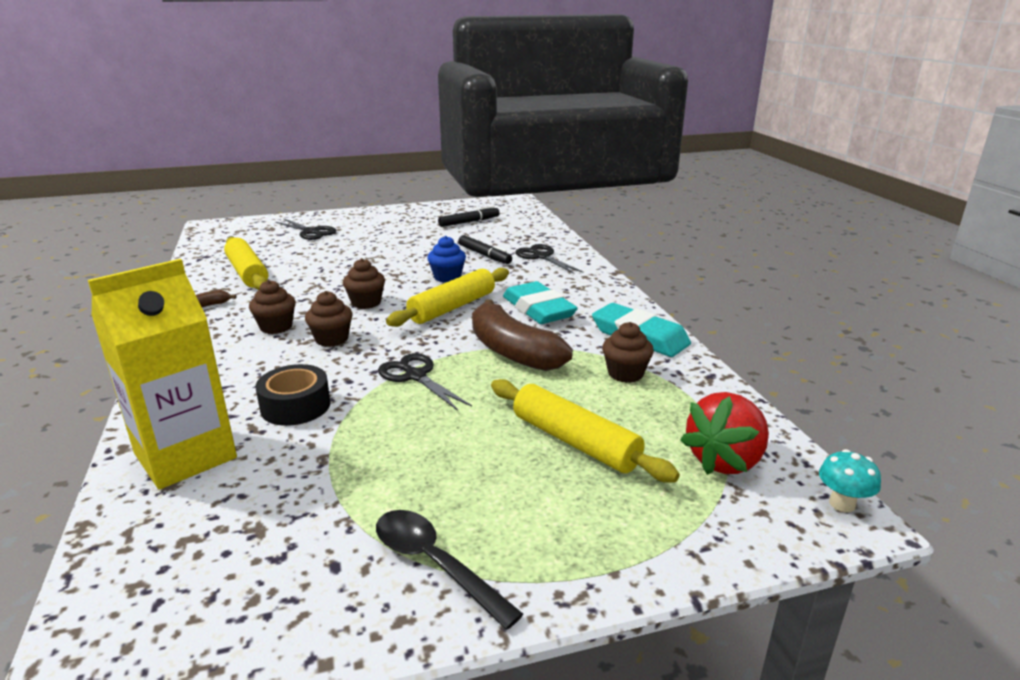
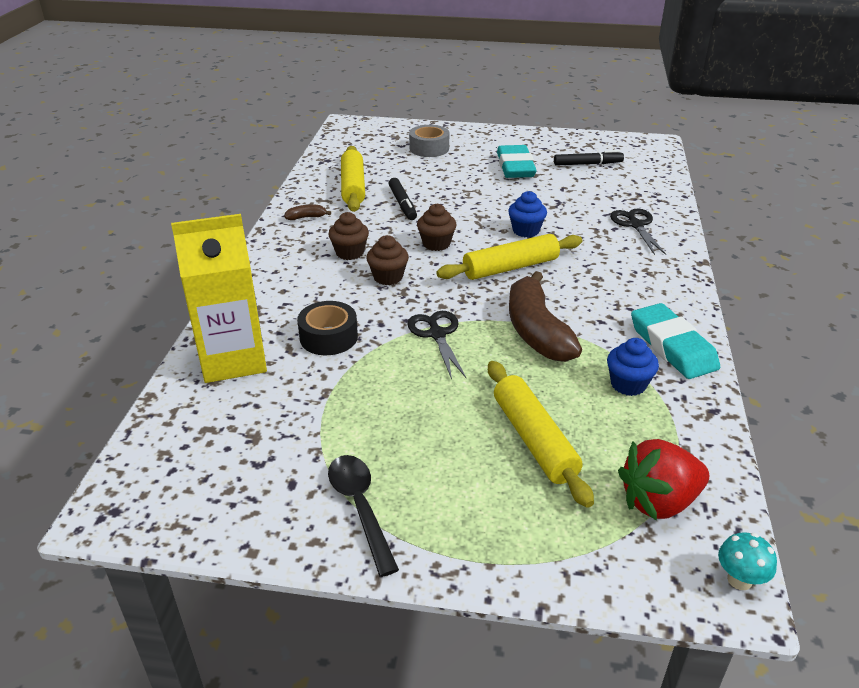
camera: 25 degrees right, 10 degrees up
(311, 232) = (429, 148): black scissors -> grey tape
(484, 255) = (578, 211): black marker -> black marker (402, 204)
(538, 309) = (591, 289): turquoise eraser -> turquoise eraser (515, 167)
(625, 374) = (628, 384): brown cupcake -> blue cupcake

